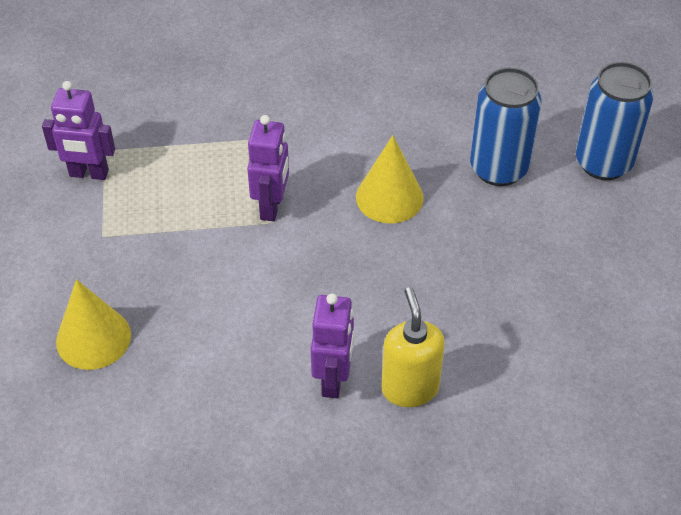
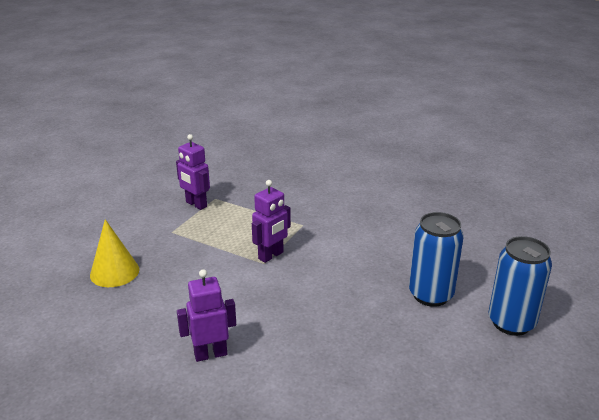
camera: 35 degrees right, 20 degrees down
(333, 380) = (210, 354): purple robot -> purple robot turned 150 degrees counterclockwise
(389, 197) = (344, 280): yellow cone -> none
(410, 388) = (250, 382): yellow soap dispenser -> none

